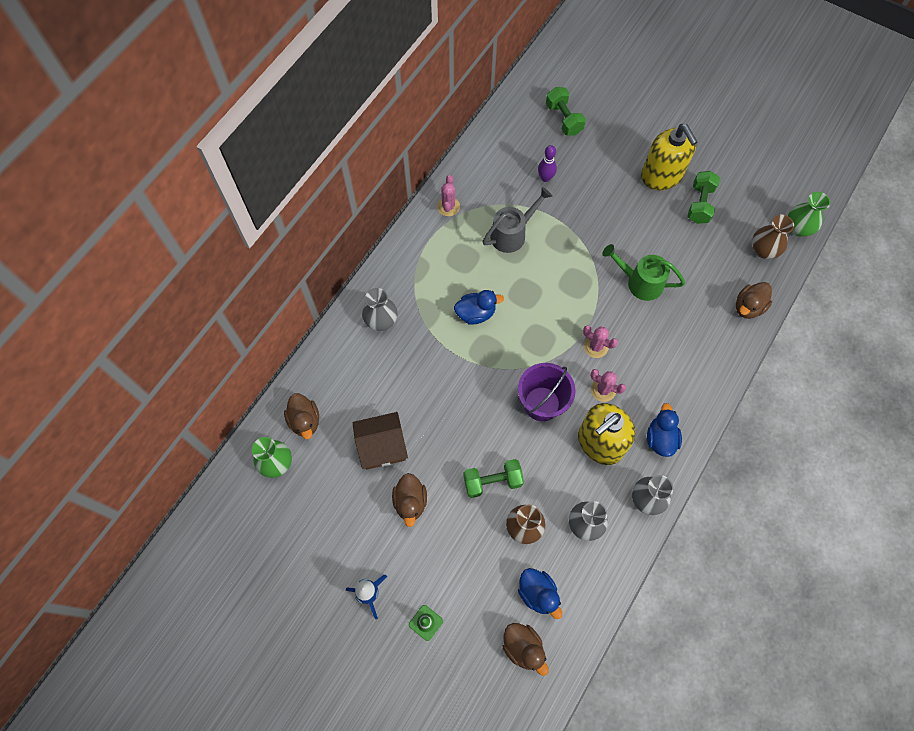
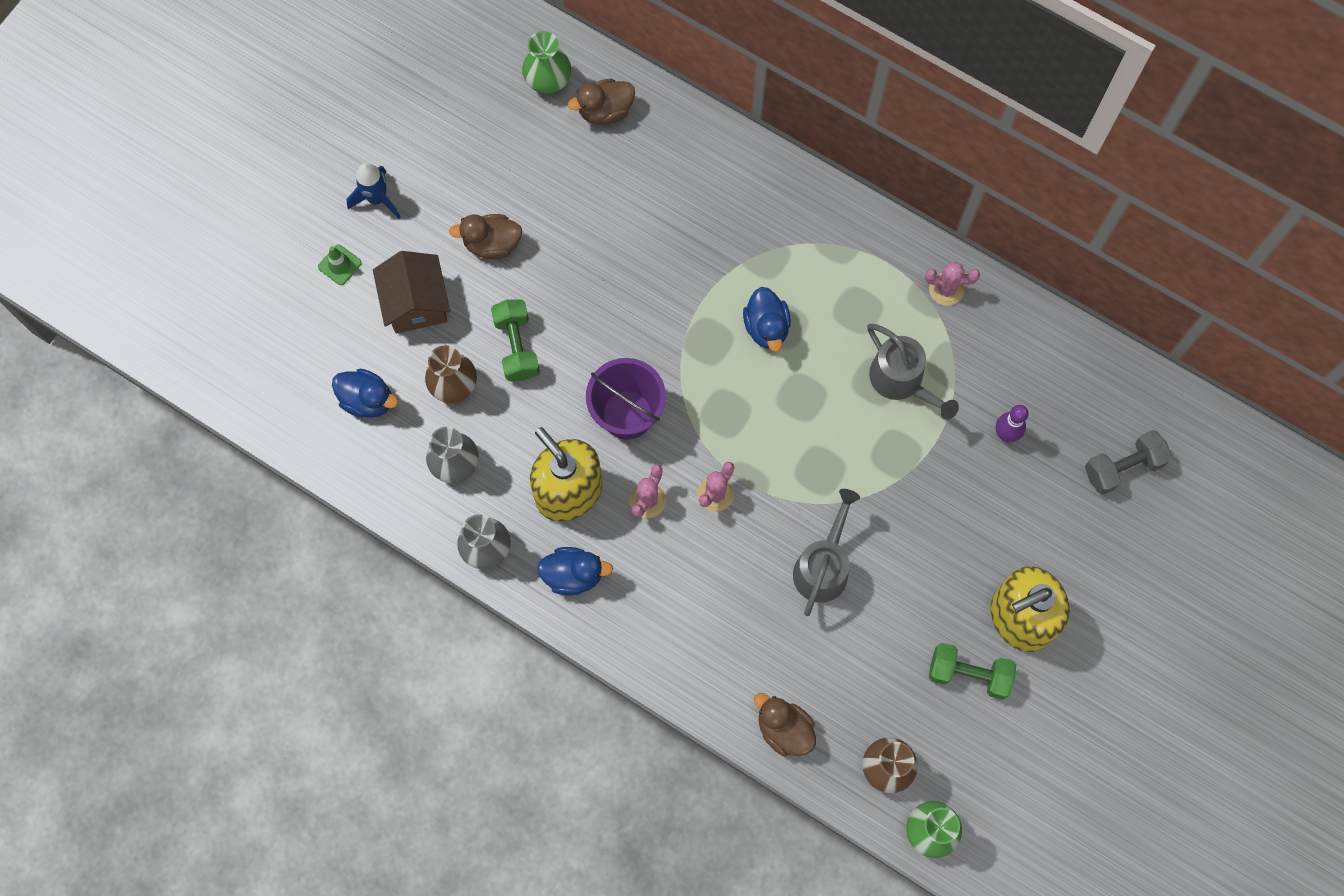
camera: 90 degrees right, 5 degrees up
(381, 321) = (753, 200): grey vase -> none
(382, 446) = (568, 207): brown house -> brown house (416, 303)
(523, 647) = (303, 380): brown duck -> none
(538, 593) = (368, 400): blue duck -> blue duck turned 120 degrees counterclockwise
(563, 119) = (1122, 467): green dumbbell -> grey dumbbell
(639, 282) = (823, 565): green watering can -> grey watering can

